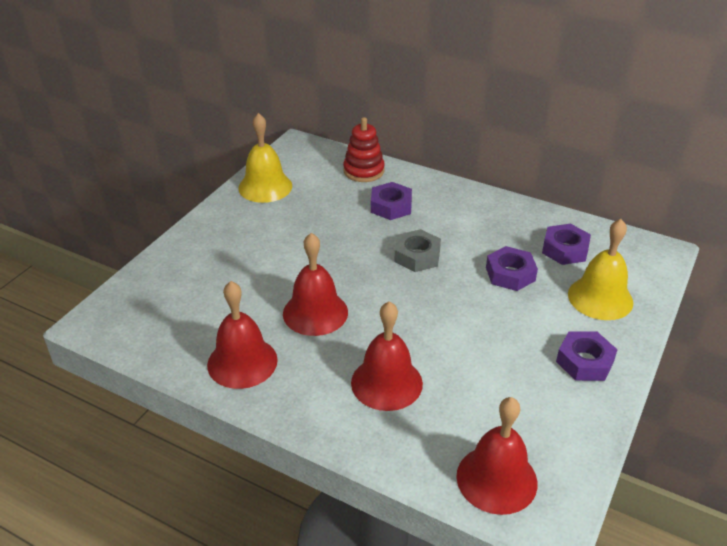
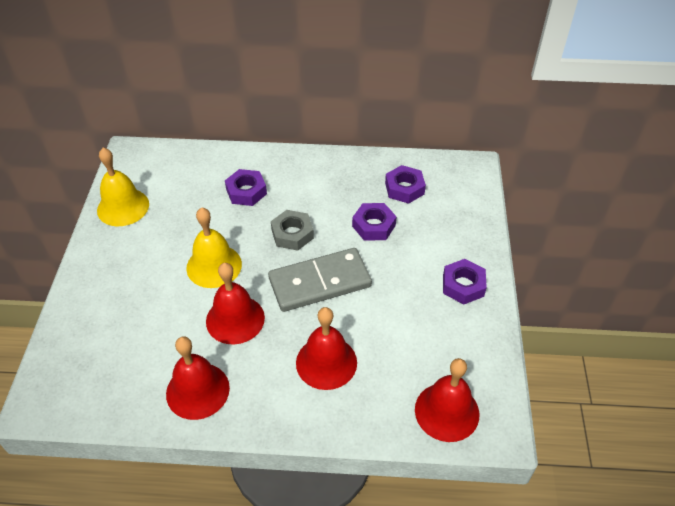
camera: 25 degrees left, 10 degrees up
(363, 171) = (204, 162): red stacking toy -> none
(421, 308) = (320, 282): none -> grey domino
(600, 298) = (449, 224): yellow bell -> yellow bell (214, 266)

